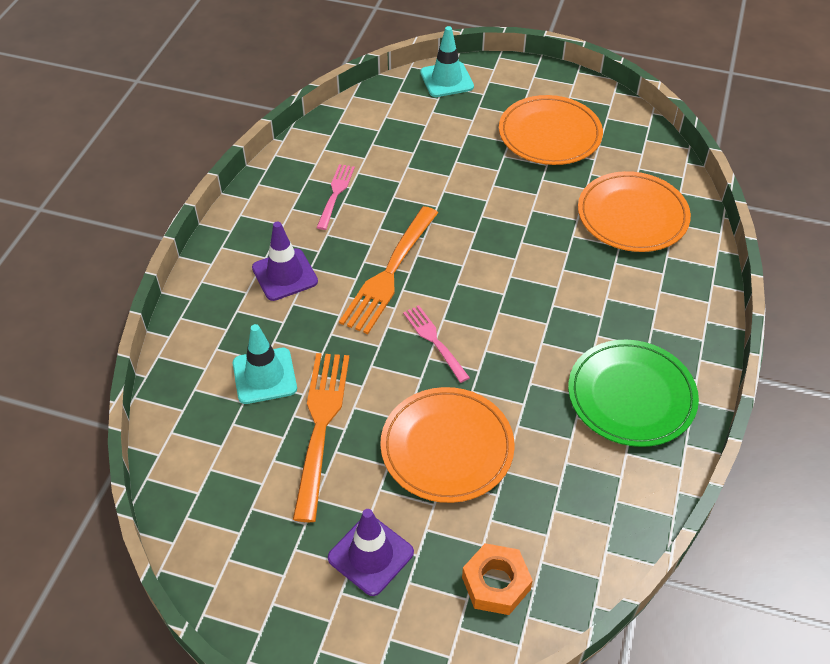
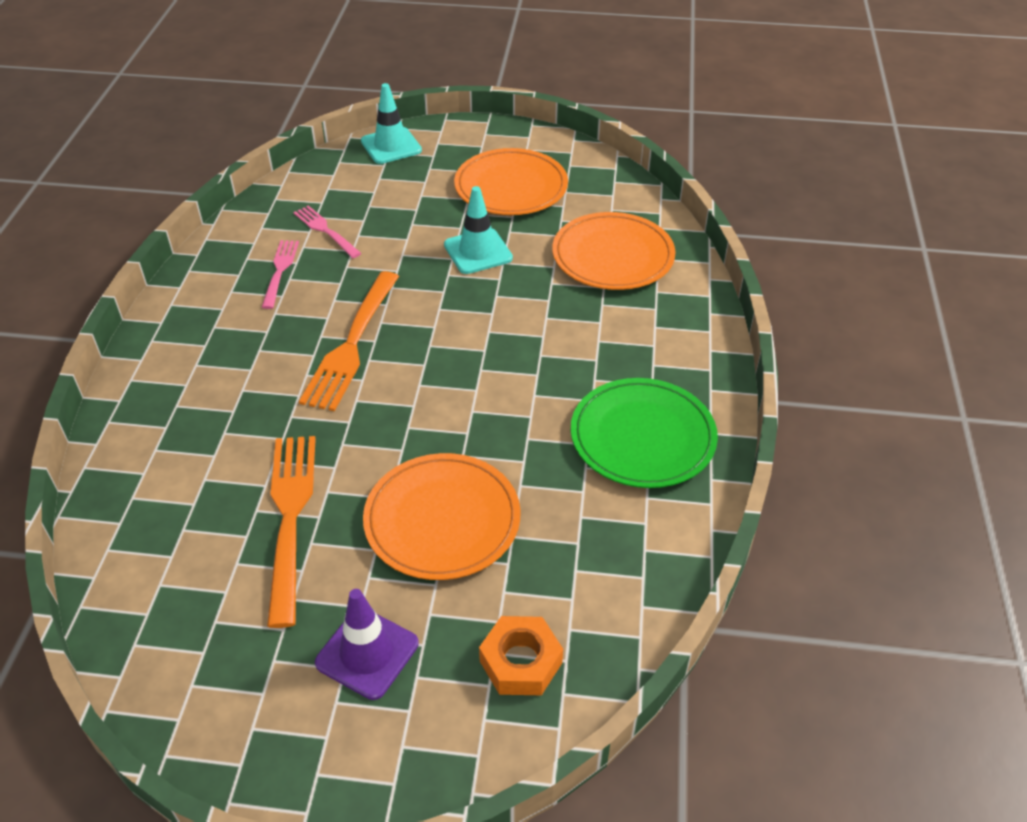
camera: 10 degrees left, 5 degrees down
(264, 376) = (216, 472): turquoise traffic cone -> turquoise traffic cone (478, 251)
(284, 275) = (230, 361): purple traffic cone -> none
(434, 341) = (412, 408): pink fork -> pink fork (325, 230)

